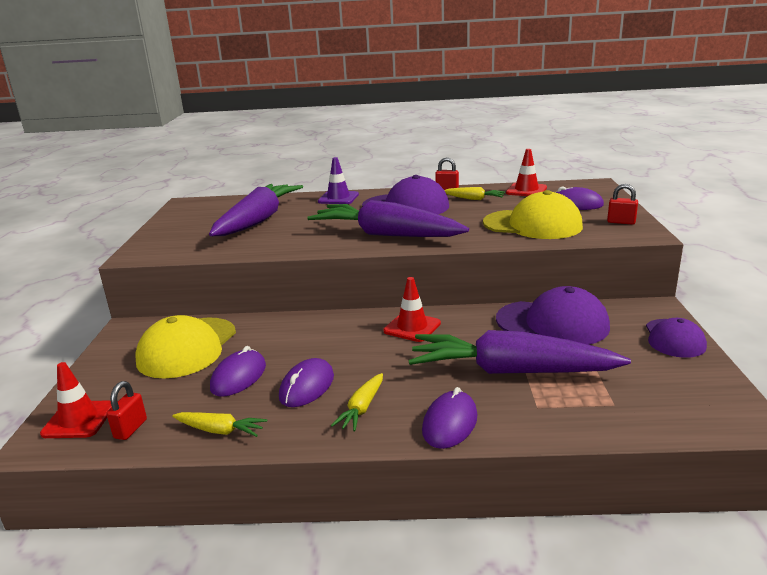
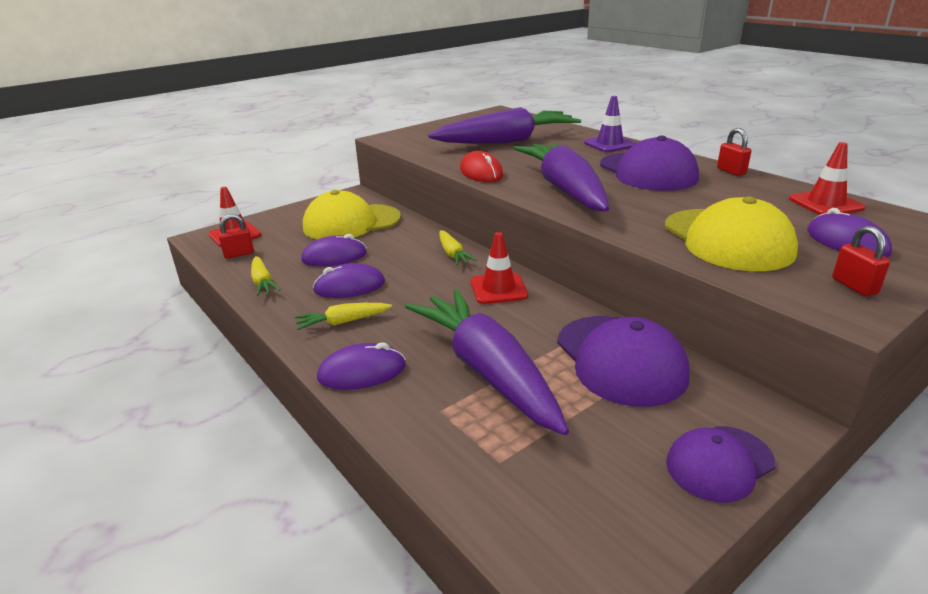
camera: 50 degrees right, 5 degrees up
(300, 247) = (481, 172): none -> red mouse
(474, 199) = (735, 190): yellow carrot -> yellow carrot (453, 254)

